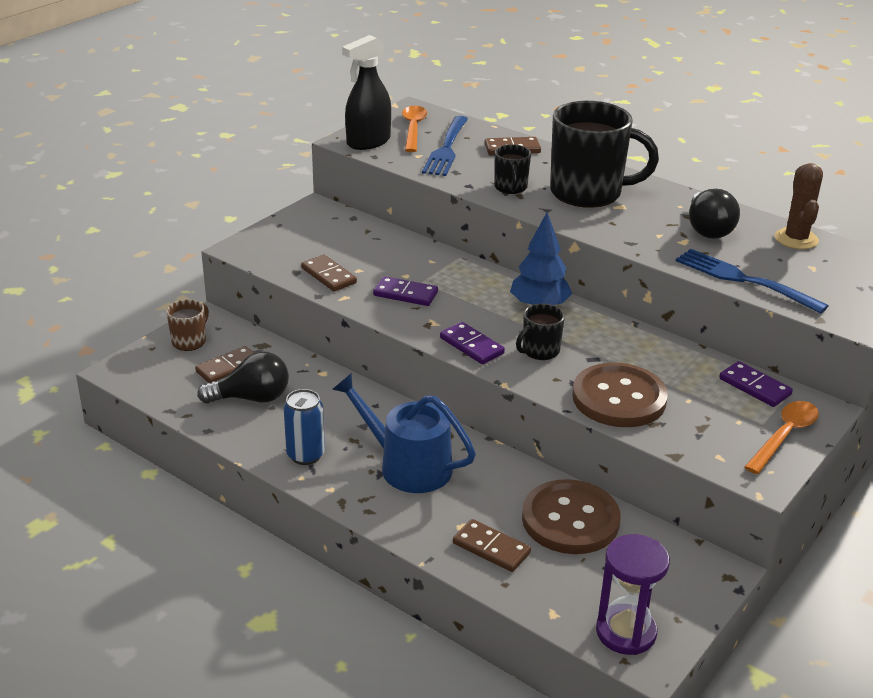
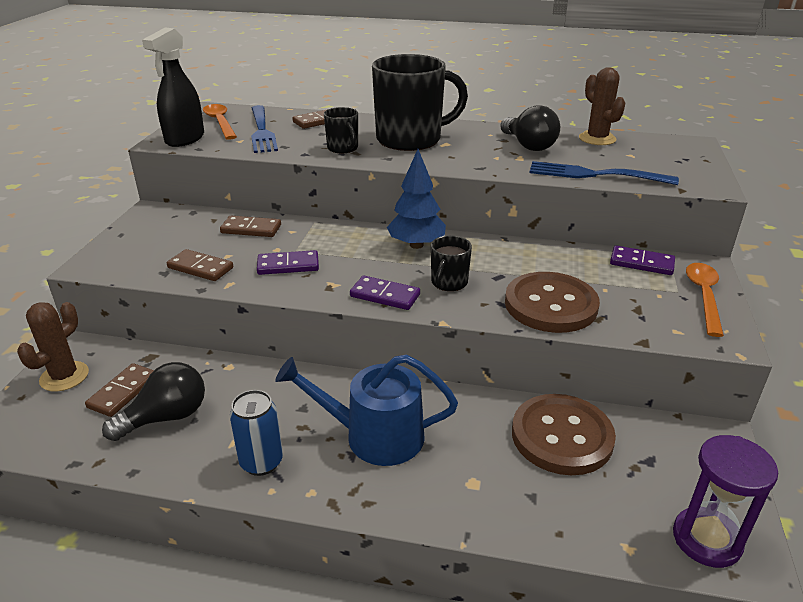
camera: 25 degrees left, 0 degrees up
(190, 341) = (64, 376): brown mug -> brown cactus
(491, 548) = (516, 496): brown domino -> brown domino (251, 229)

